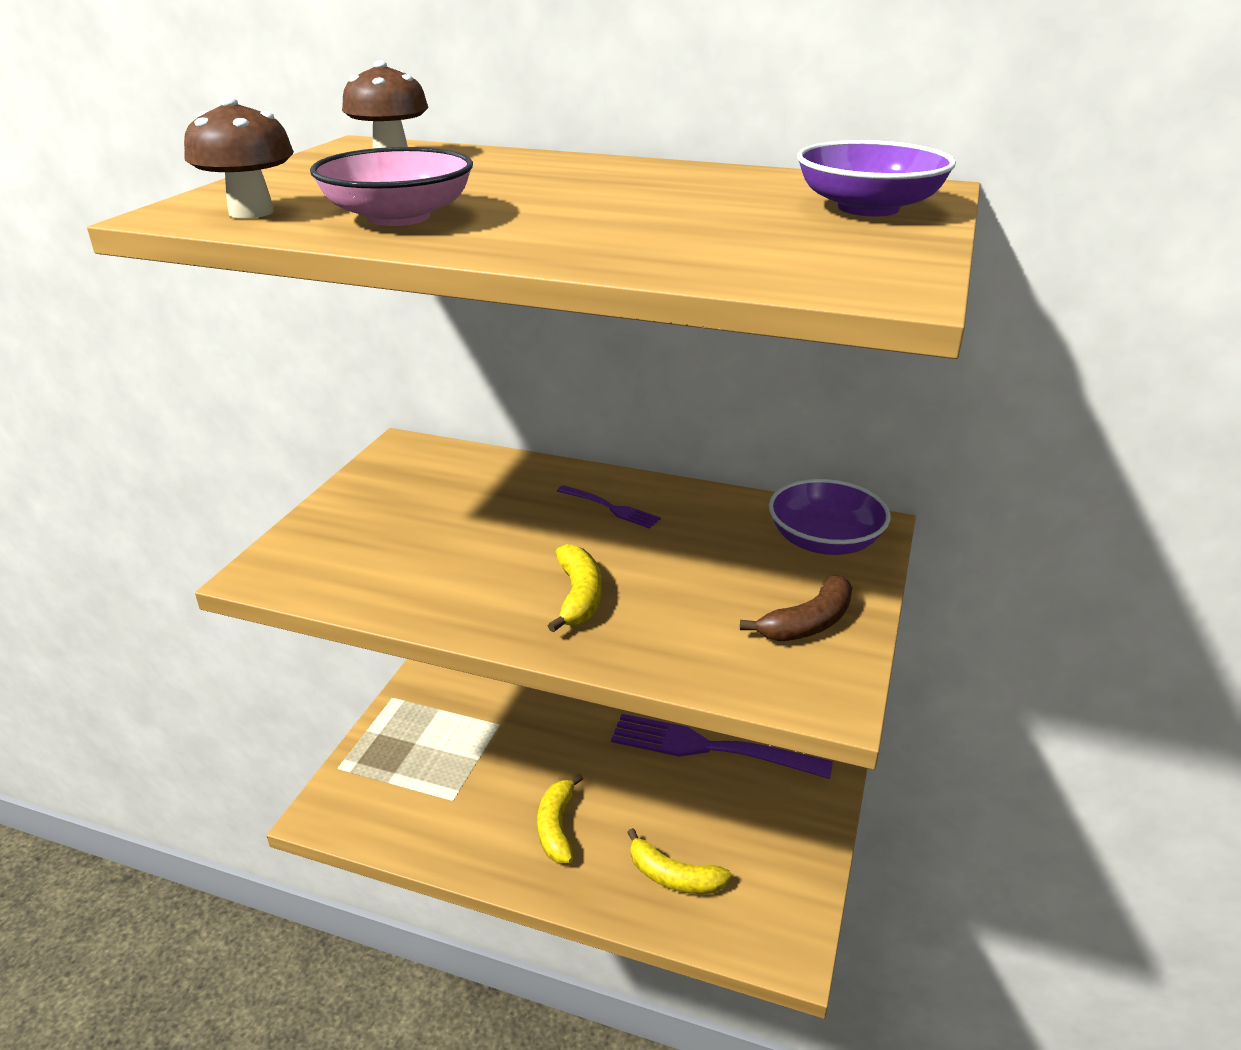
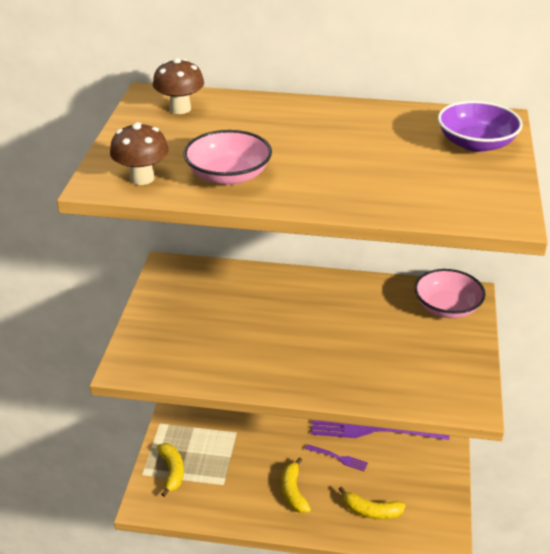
camera: 10 degrees left, 5 degrees up
(578, 596) = (318, 361): yellow banana -> yellow banana (172, 471)
(610, 508) = (315, 298): purple fork -> purple fork (338, 458)
(808, 623) = (451, 362): brown banana -> none
(824, 541) = (447, 307): purple bowl -> pink bowl

